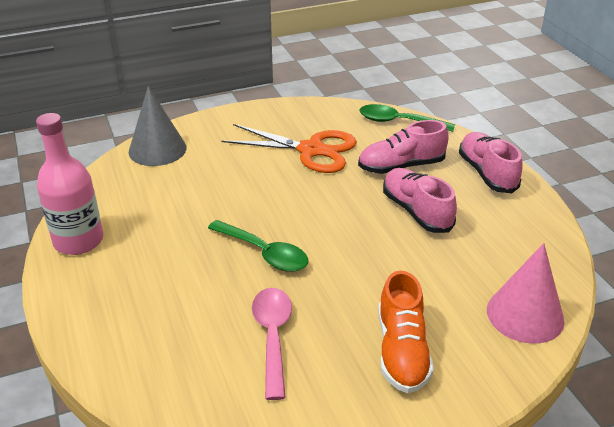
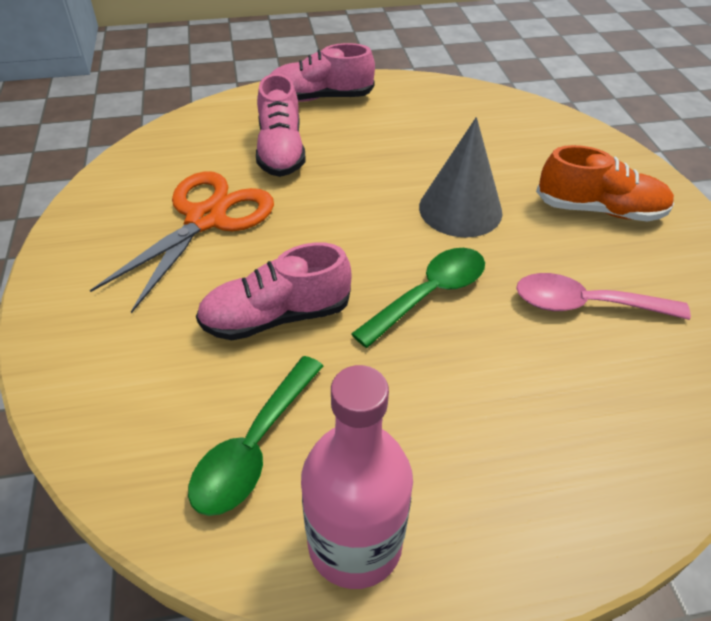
camera: 80 degrees left, 10 degrees up
(157, 149) = (103, 408): grey cone -> grey cone (460, 209)
(398, 122) = (180, 134): green spoon -> green spoon (254, 447)
(416, 211) = (374, 157): pink shoe -> pink shoe (276, 317)
(525, 315) = (545, 128): pink cone -> none

